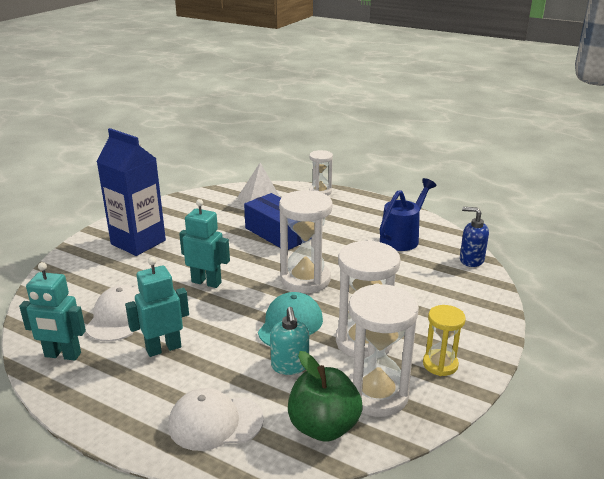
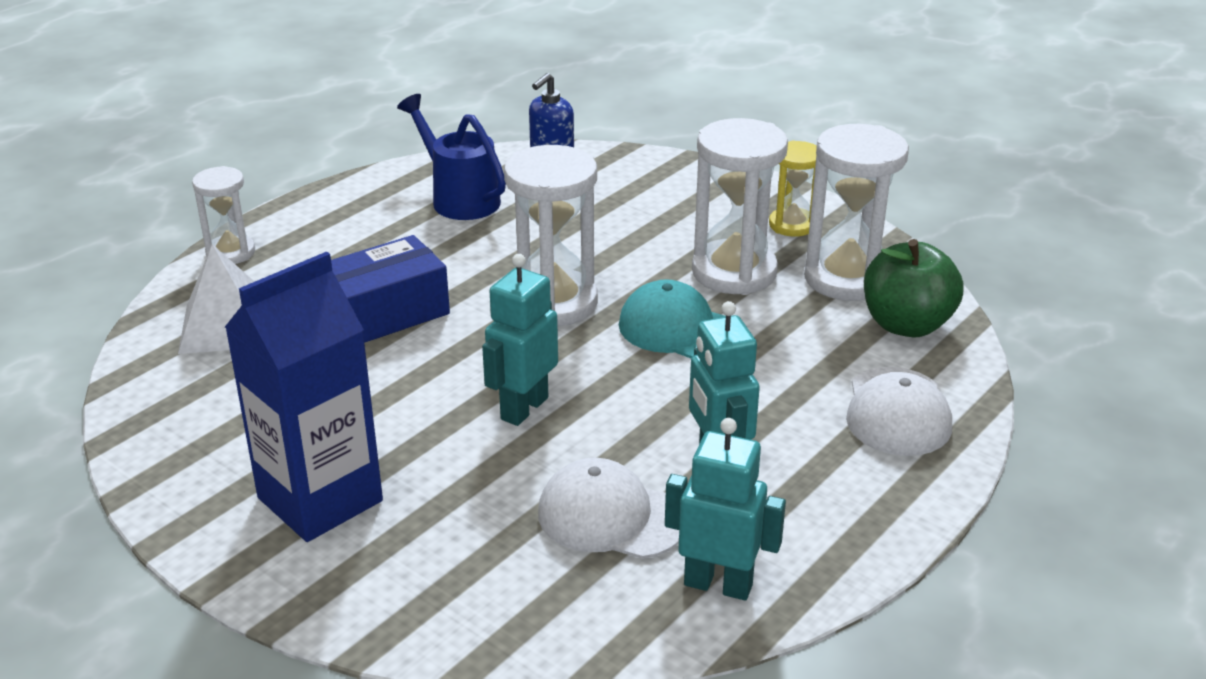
camera: 80 degrees left, 5 degrees up
(62, 355) = (718, 584): turquoise robot -> turquoise robot turned 90 degrees counterclockwise
(290, 366) = (781, 339): turquoise soap dispenser -> none

